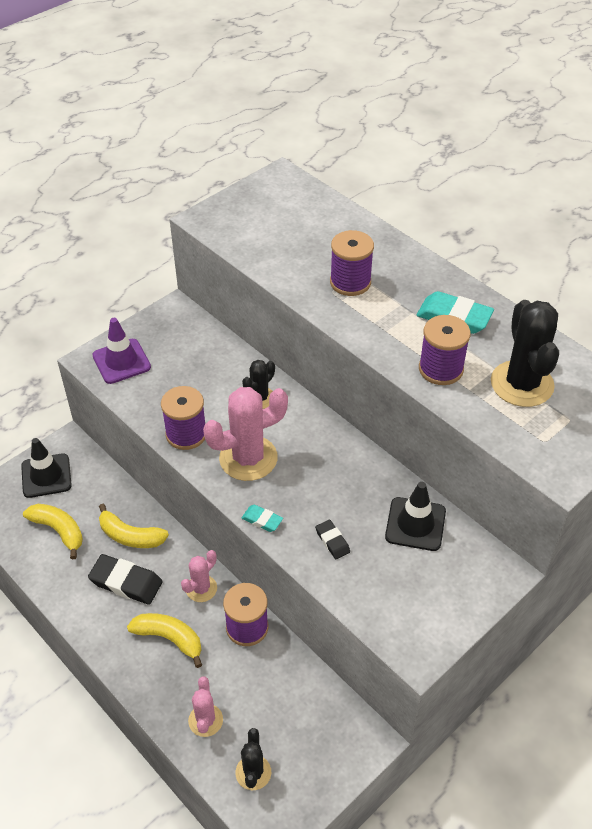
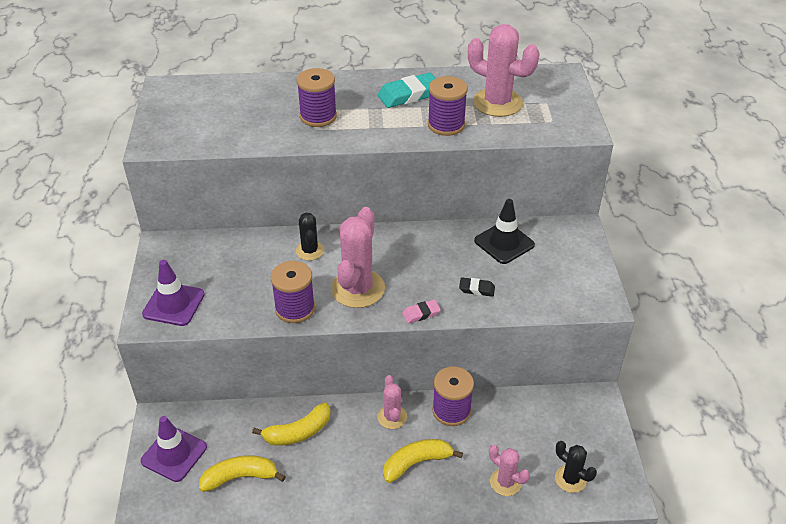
camera: 50 degrees left, 5 degrees down
(46, 476) = (174, 454): black traffic cone -> purple traffic cone
(126, 582) = (338, 461): black eraser -> none
(262, 520) = (421, 313): turquoise eraser -> pink eraser
(522, 384) = (497, 103): black cactus -> pink cactus

